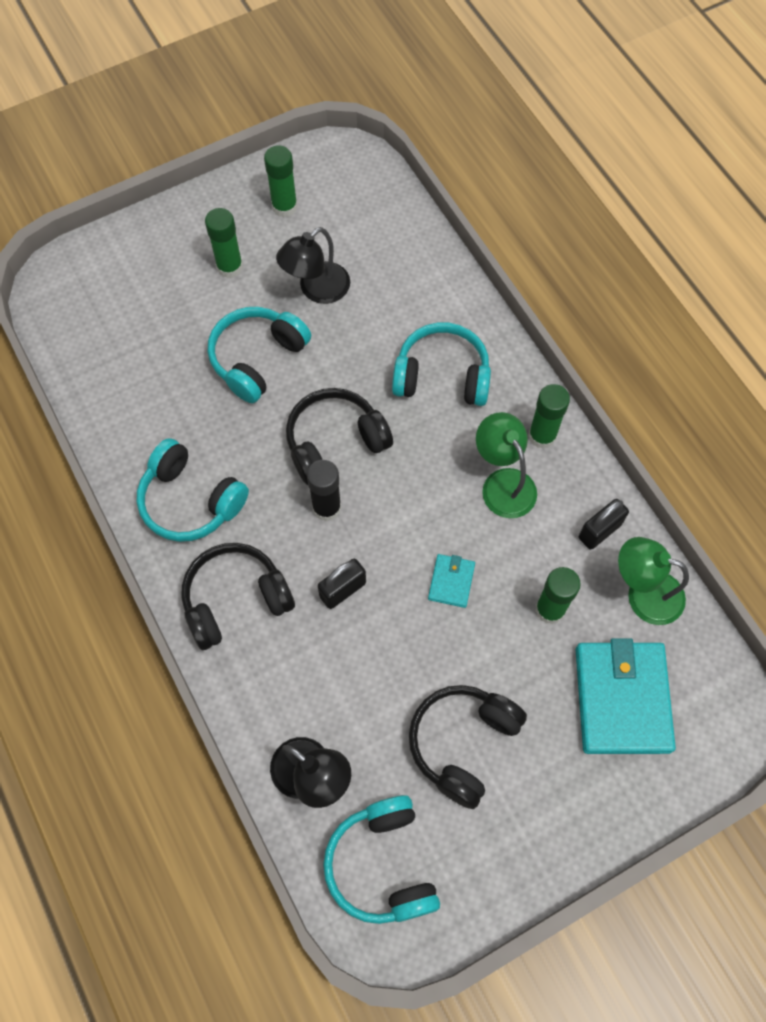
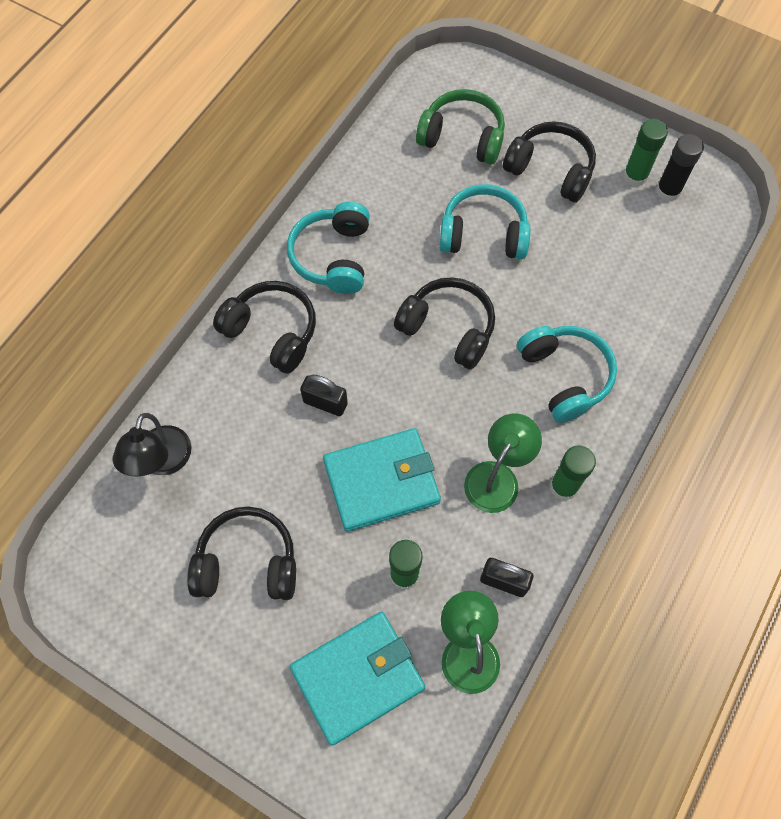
camera: 60 degrees right, 0 degrees up
(140, 317) = (462, 137): none -> green headphones
(230, 267) = (550, 170): green glue stick -> black headphones
(316, 290) = (576, 241): black lamp -> none
(326, 508) = (387, 353): black glue stick -> black glue stick (668, 191)
(382, 864) = (119, 551): turquoise headphones -> none
(451, 582) = (381, 481): turquoise wallet -> turquoise wallet, size x2.16

